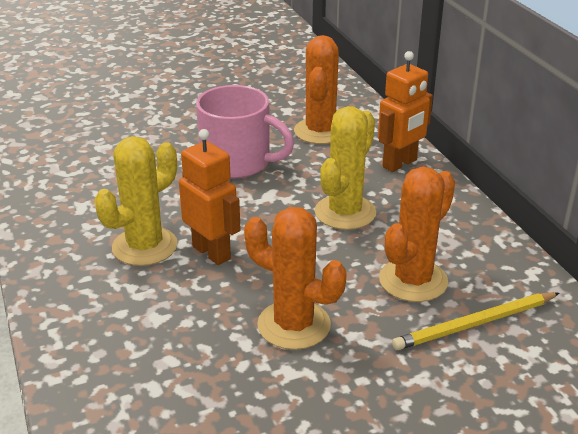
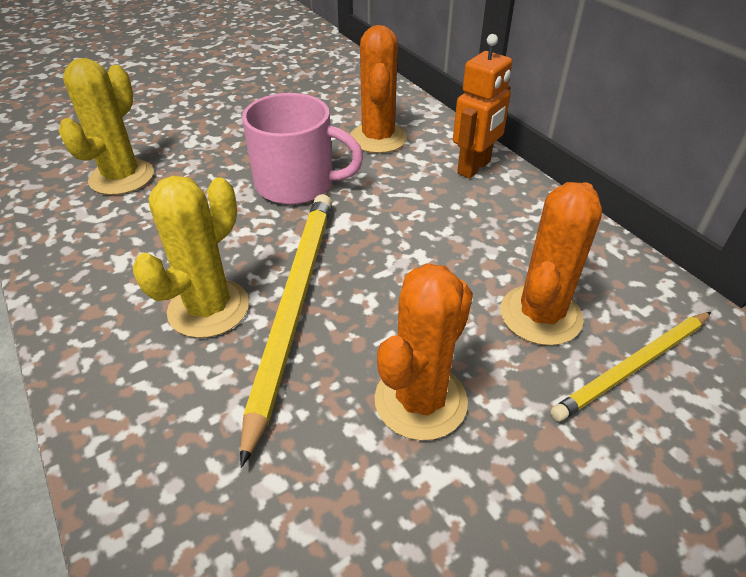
camera: 10 degrees left, 10 degrees up
(212, 252) = (293, 306): orange robot -> yellow pencil
(294, 325) = (420, 400): orange cactus -> orange cactus turned 75 degrees counterclockwise
(345, 212) = (434, 234): yellow cactus -> yellow cactus (122, 177)

